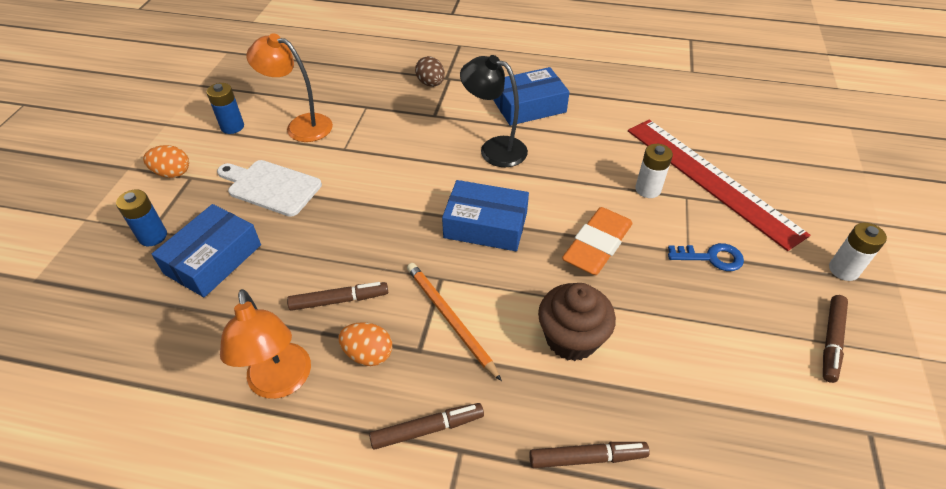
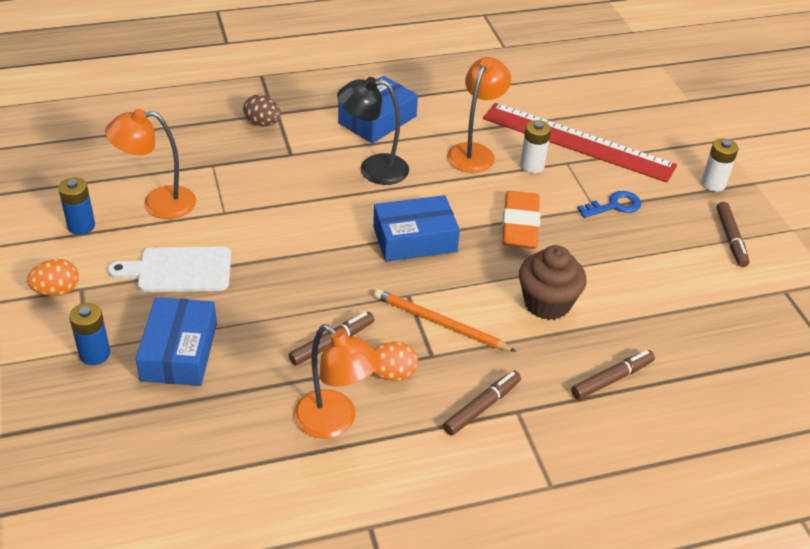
camera: 30 degrees left, 5 degrees down
(599, 160) = (475, 152): none -> orange lamp

